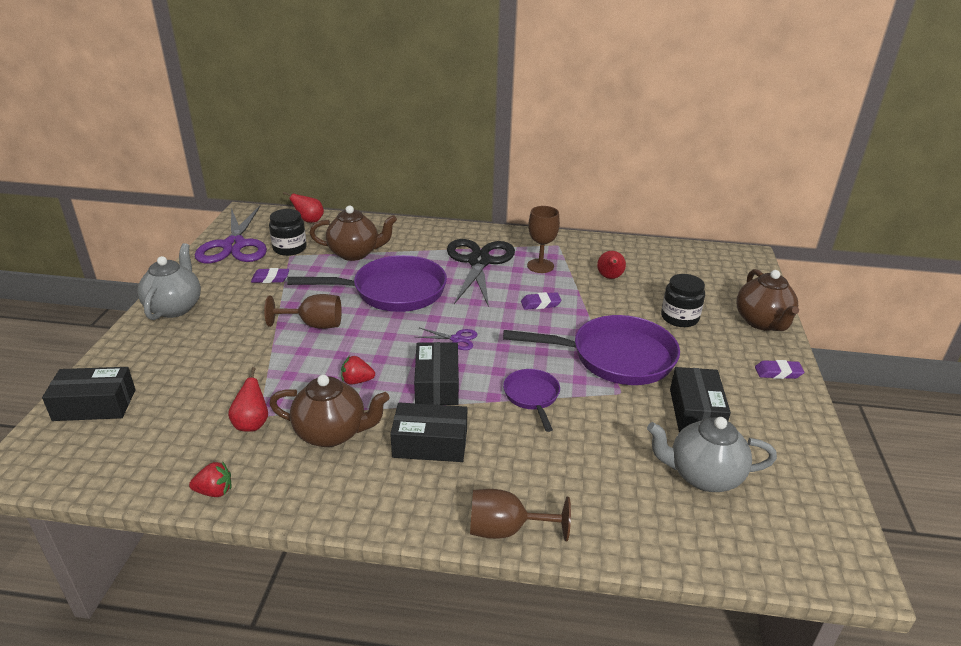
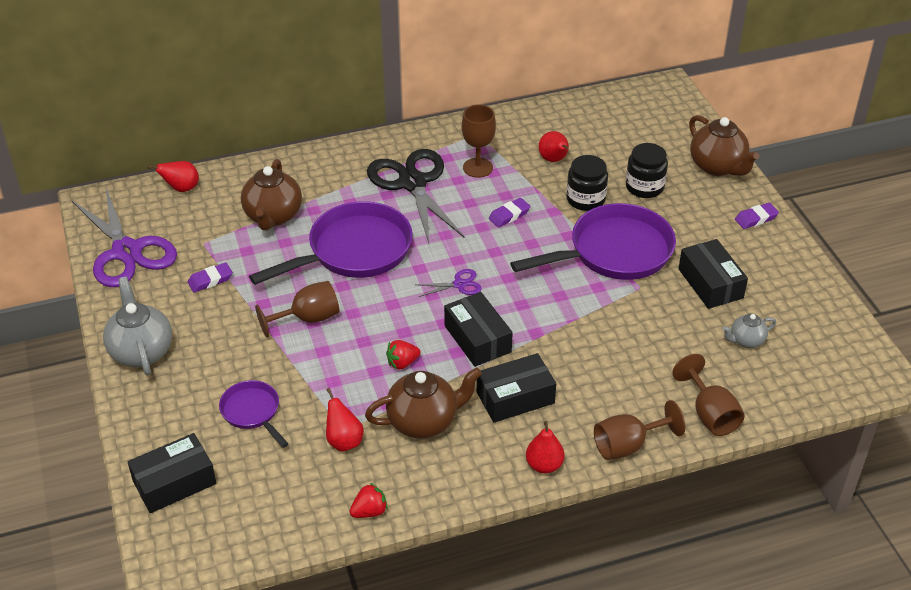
camera: 25 degrees left, 10 degrees up
(289, 248) = (194, 234): black jar -> black jar (585, 199)
(355, 253) = (273, 216): brown teapot -> brown teapot turned 120 degrees clockwise
(407, 515) = (544, 465): none -> red pear
(532, 396) = (569, 319): purple pan -> purple pan (252, 412)
(617, 533) = (710, 414): none -> brown goblet
(703, 476) = (746, 341): grey teapot -> grey teapot, size x0.55

